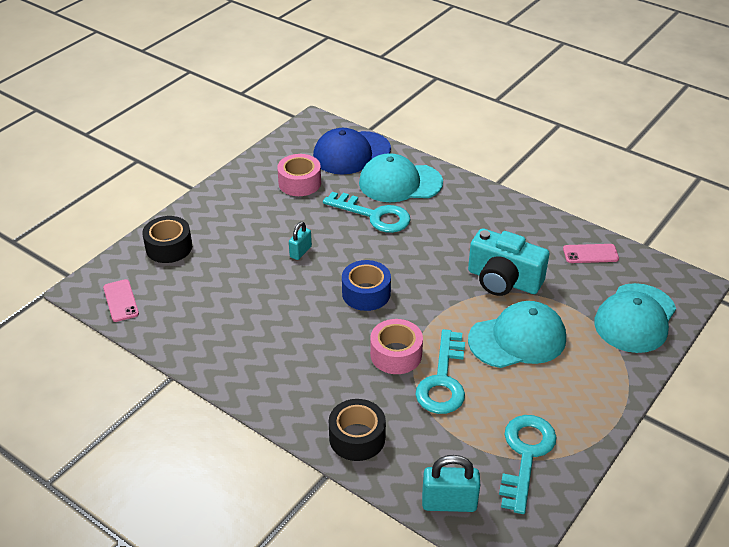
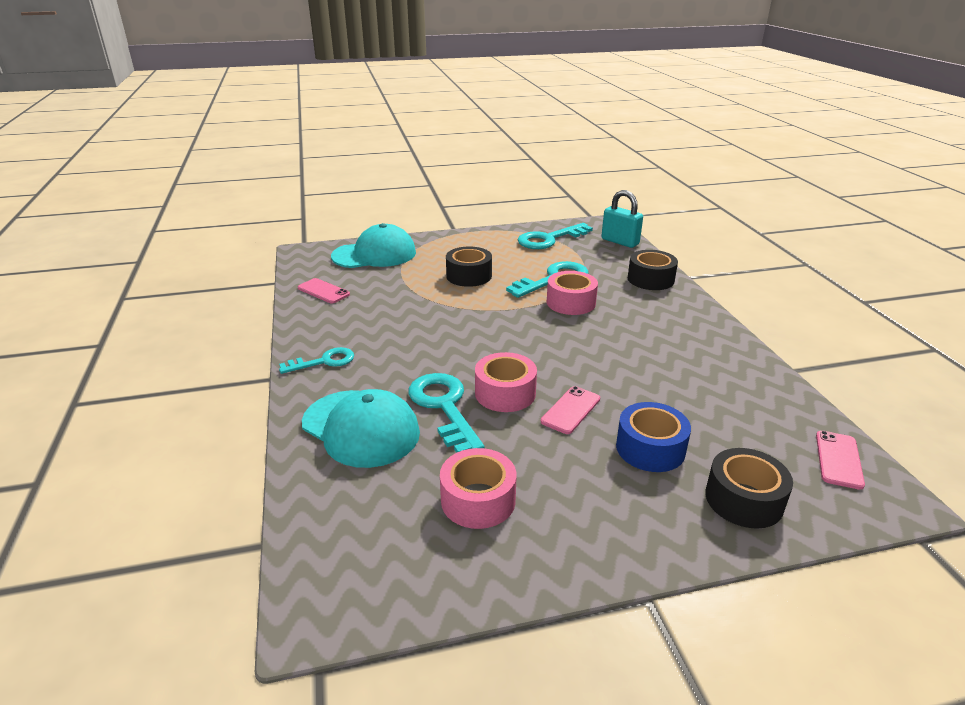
camera: 140 degrees left, 10 degrees down
(300, 252) = (571, 410): turquoise padlock -> pink phone
(351, 153) = (351, 507): blue cap -> none
(351, 242) = (505, 393): none -> pink tape
(366, 293) = (545, 346): blue tape -> blue tape (650, 448)
(484, 204) = (324, 361): none -> turquoise key
(503, 280) = (418, 305): turquoise camera -> none
(517, 339) = (469, 276): turquoise cap -> black tape

